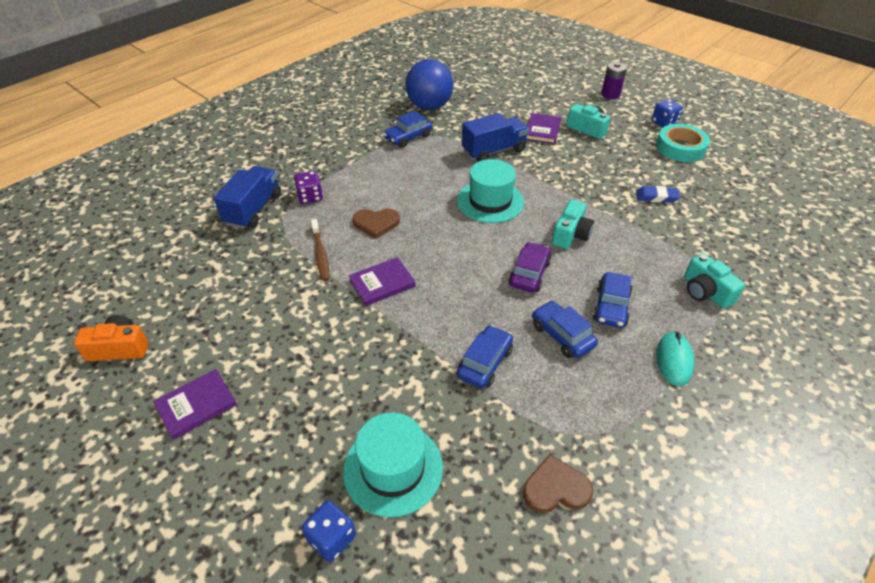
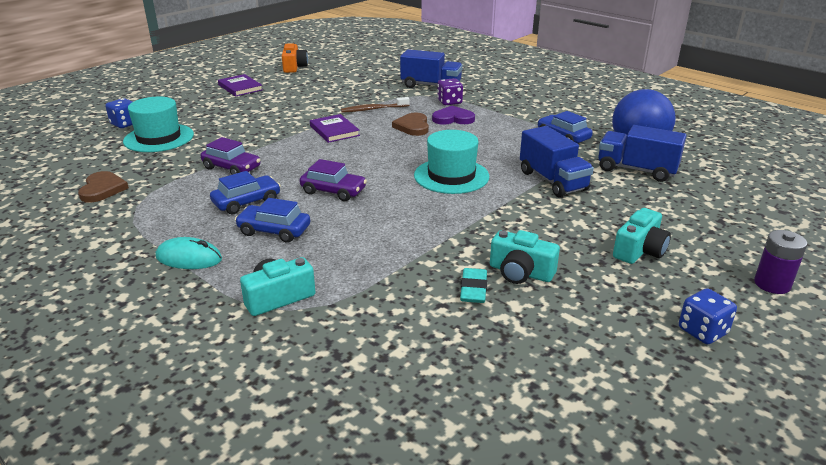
camera: 90 degrees right, 15 degrees down
(358, 196) = (453, 118): none -> purple heart
(471, 113) = (636, 170): none -> blue truck
(485, 362) = (232, 168): blue car -> purple car
(542, 130) = (617, 214): purple book -> none
(571, 234) = (393, 218): turquoise camera -> turquoise camera (520, 272)
(656, 197) = (473, 289): blue eraser -> turquoise eraser
(680, 148) = (621, 336): turquoise tape -> none

